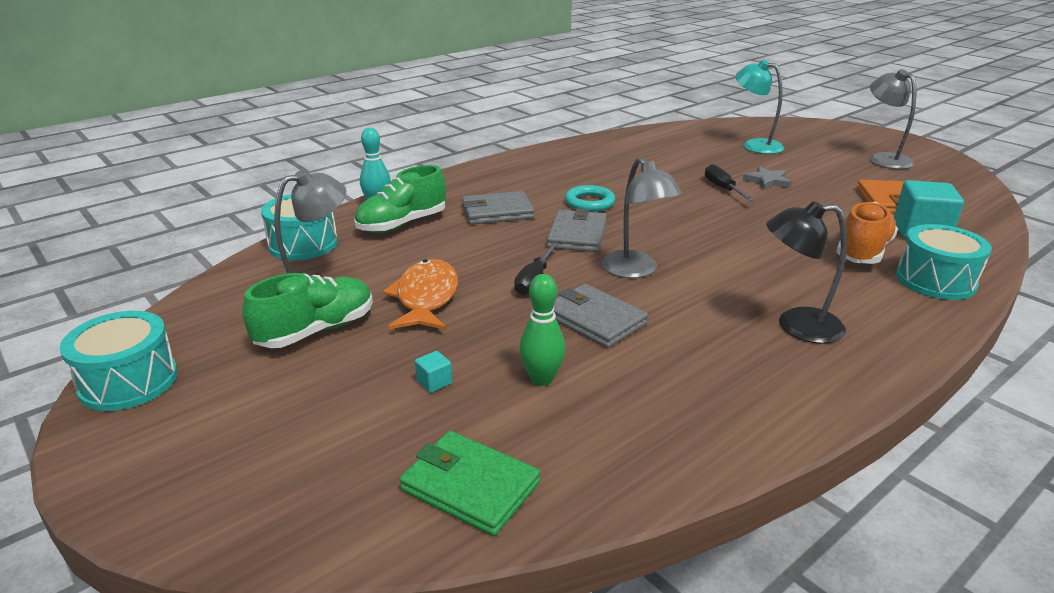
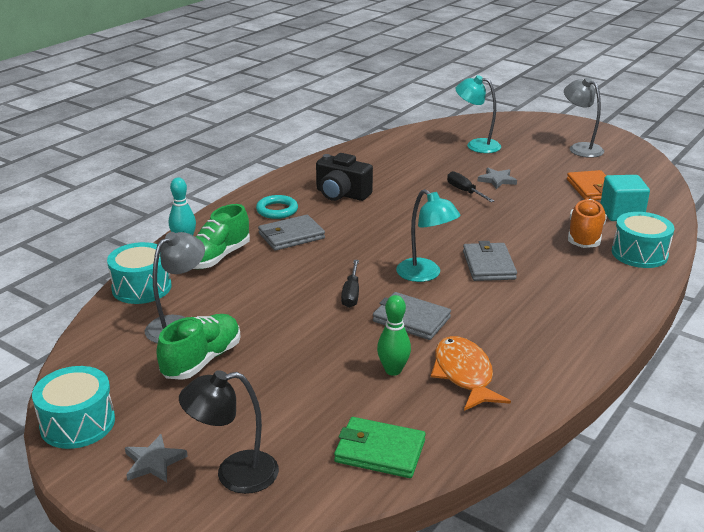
camera: 15 degrees left, 0 degrees up
(178, 446) = (154, 462): none -> grey star
(426, 298) = (274, 321): orange fish -> orange fish (464, 374)
(434, 382) = (316, 385): turquoise cube -> none
(576, 177) = (341, 194): none -> black camera
(577, 235) = (367, 249): grey wallet -> grey wallet (488, 265)
(589, 202) = (363, 217): turquoise ring -> turquoise ring (277, 210)
(635, 271) = (425, 275): grey lamp -> turquoise lamp
(796, 326) = (554, 303): black lamp -> black lamp (234, 474)

